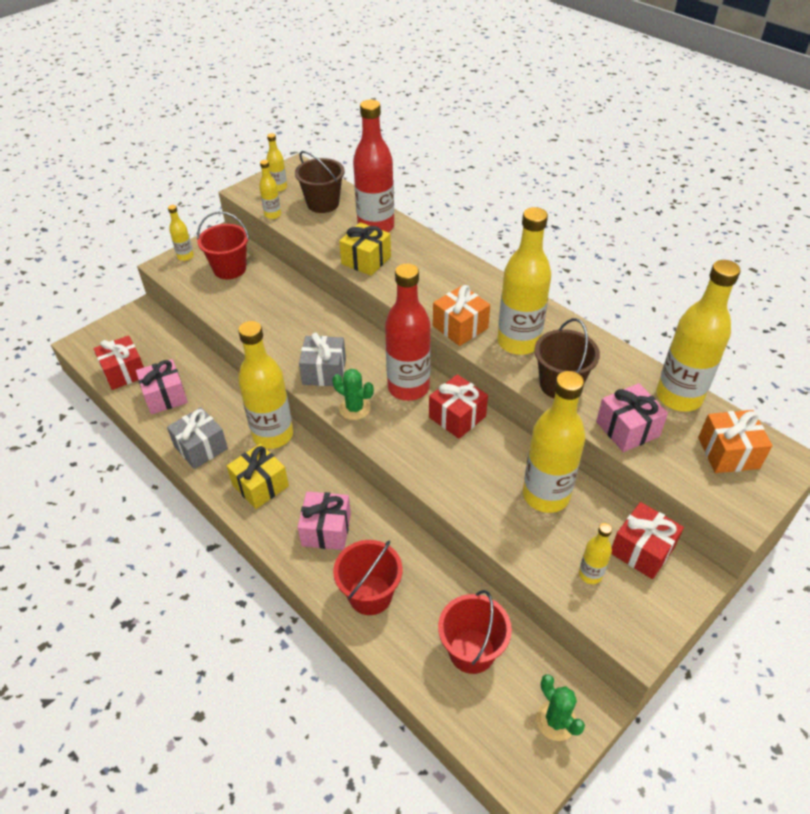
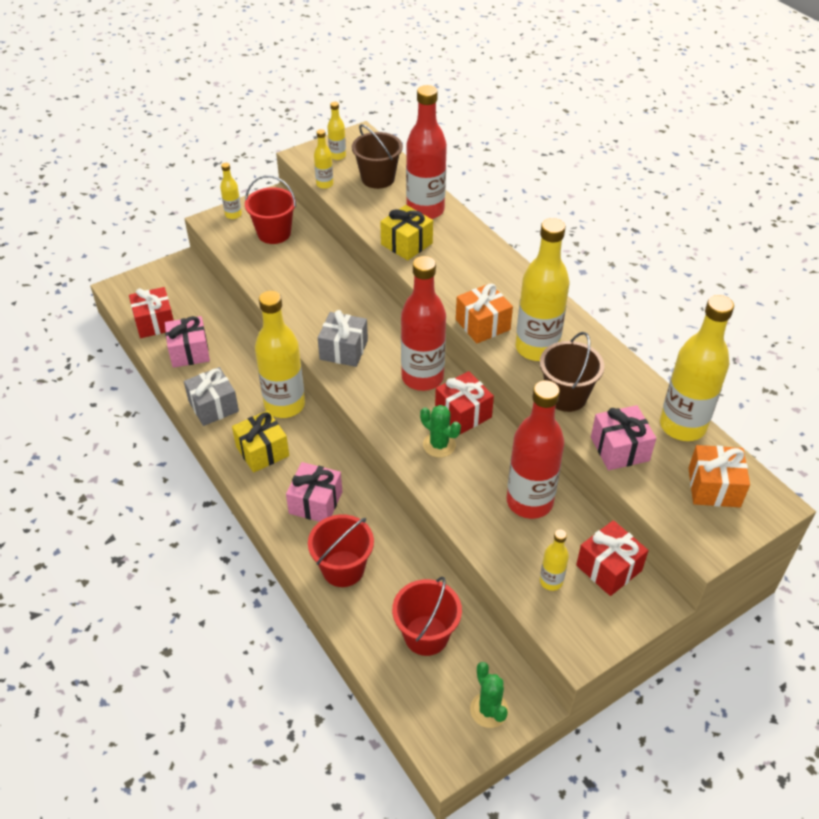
camera: 10 degrees right, 0 degrees up
(355, 408) = (365, 390): green cactus -> green cactus (439, 445)
(546, 495) = (529, 502): yellow bottle -> red bottle

